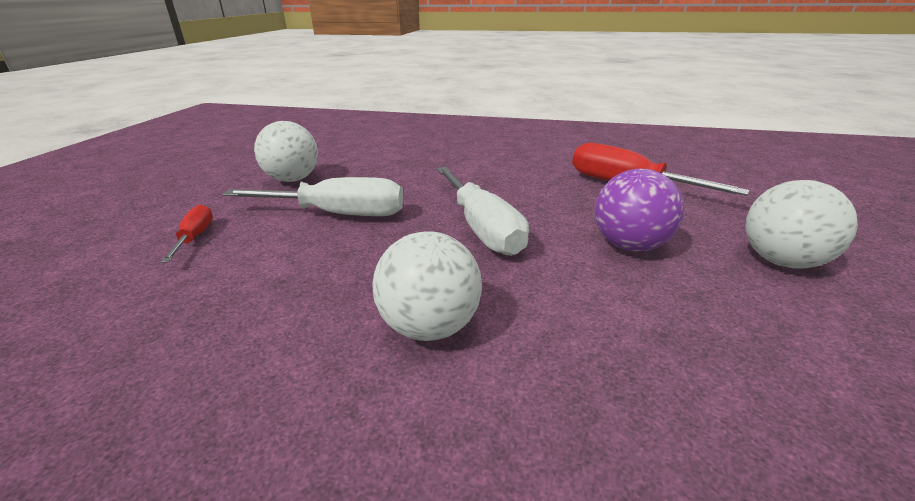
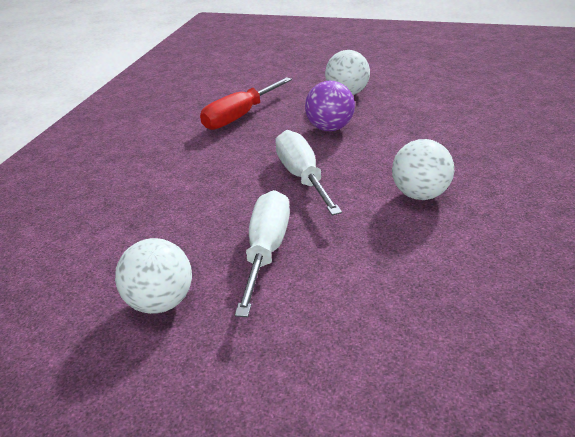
camera: 85 degrees left, 5 degrees up
(195, 237) = (305, 340): red screwdriver -> none
(482, 228) = (302, 177): white screwdriver -> white screwdriver turned 90 degrees counterclockwise

